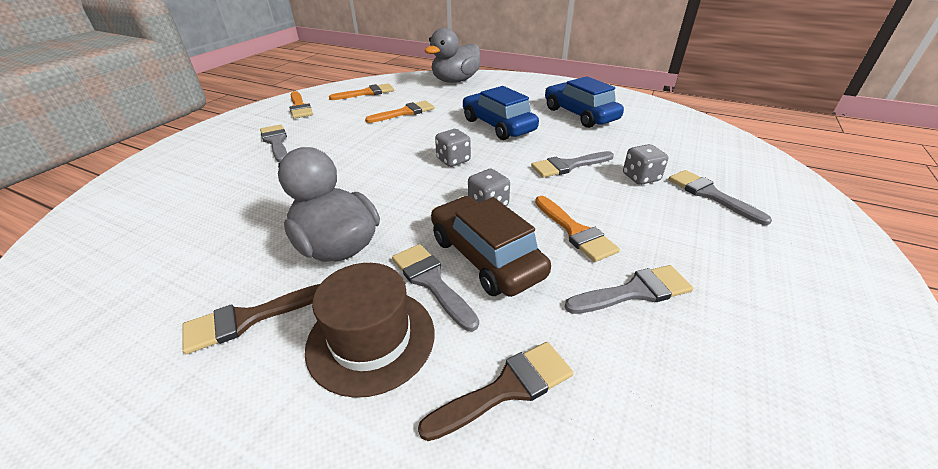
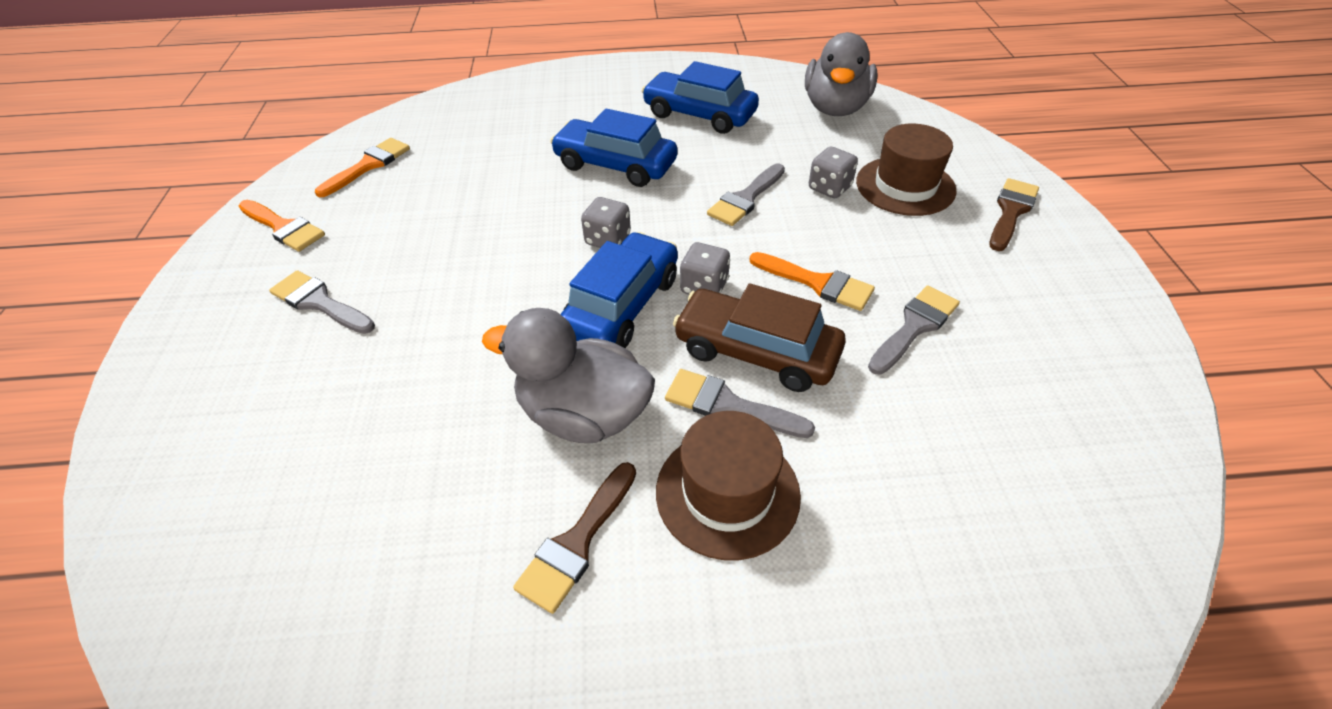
camera: 30 degrees left, 10 degrees up
(405, 112) = (467, 184): orange brush -> none
(424, 197) = (622, 305): none -> blue car
(455, 81) = (486, 102): grey duck -> grey duck (835, 108)
(507, 388) = (884, 471): brown brush -> brown brush (1011, 211)
(710, 194) = (905, 186): grey brush -> brown hat

